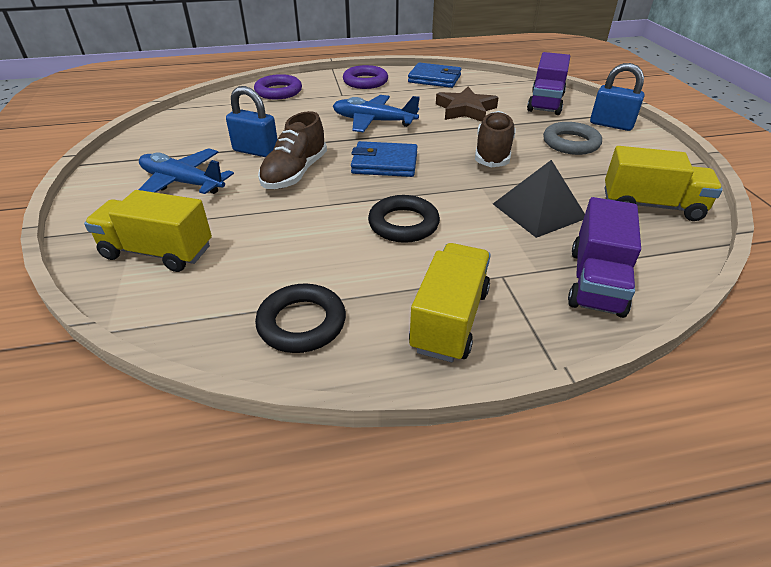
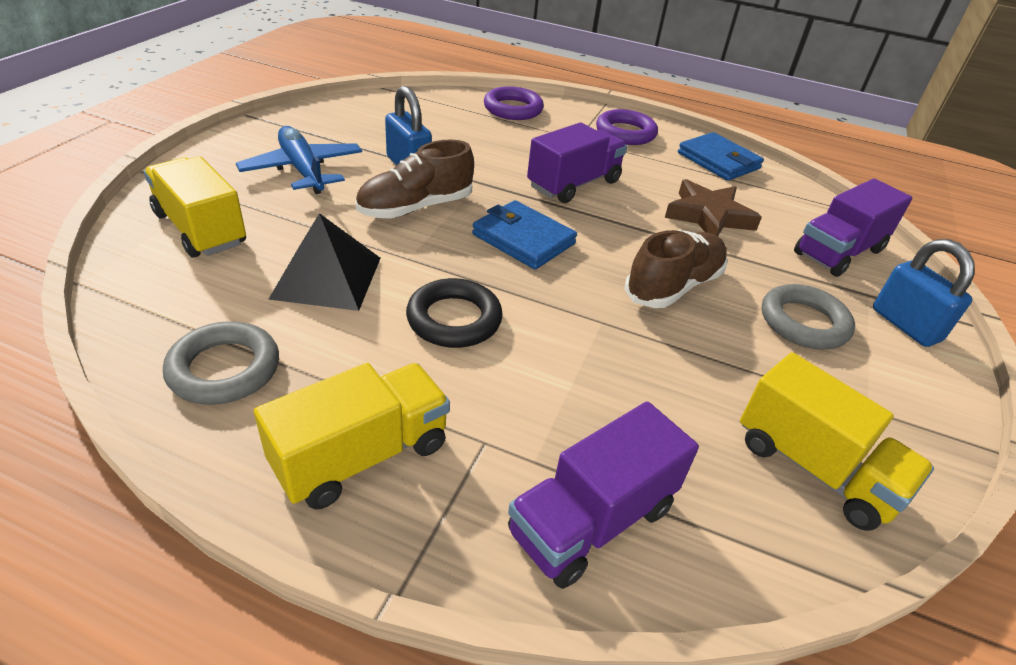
camera: 30 degrees right, 0 degrees up
(302, 323) = (224, 369): black ring -> grey ring
(373, 121) = (574, 184): blue plane -> purple truck
(539, 211) = (637, 388): black pyramid -> black pyramid (327, 277)

